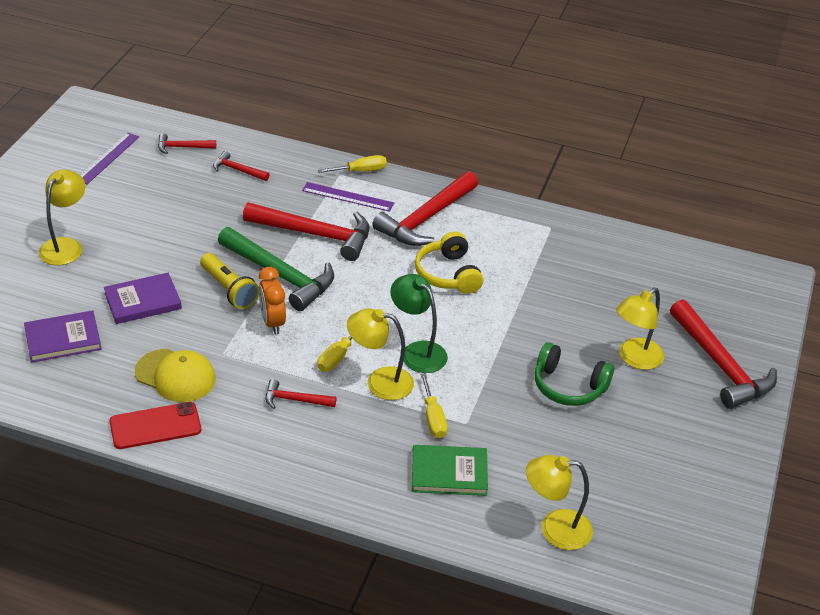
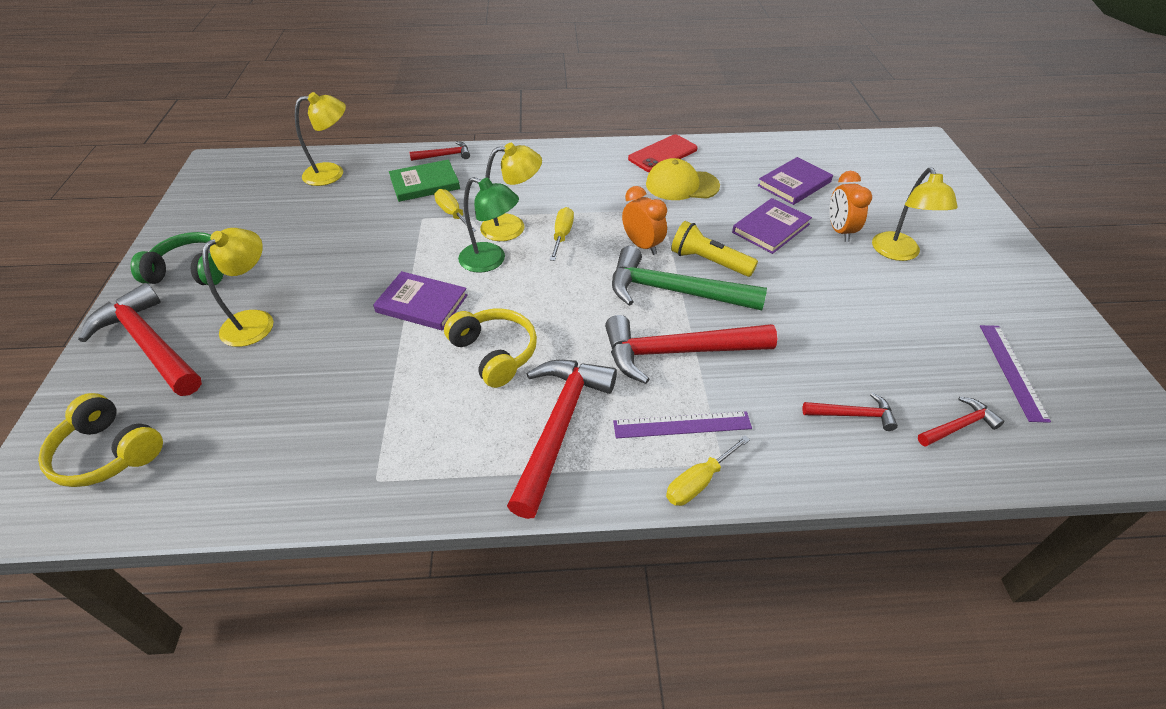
camera: 160 degrees right, 5 degrees up
(86, 279) = (840, 231): none -> orange clock
(295, 400) = (575, 195): red hammer -> red hammer (444, 155)
(492, 330) = (422, 304): none -> purple book
(568, 386) = (329, 273): green headphones -> green headphones (191, 271)
(726, 292) = (108, 453): none -> yellow headphones

